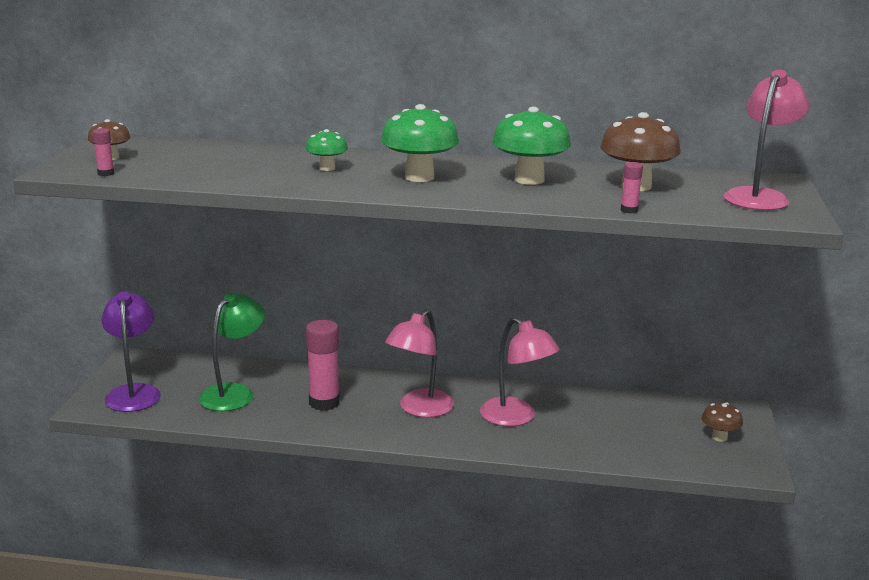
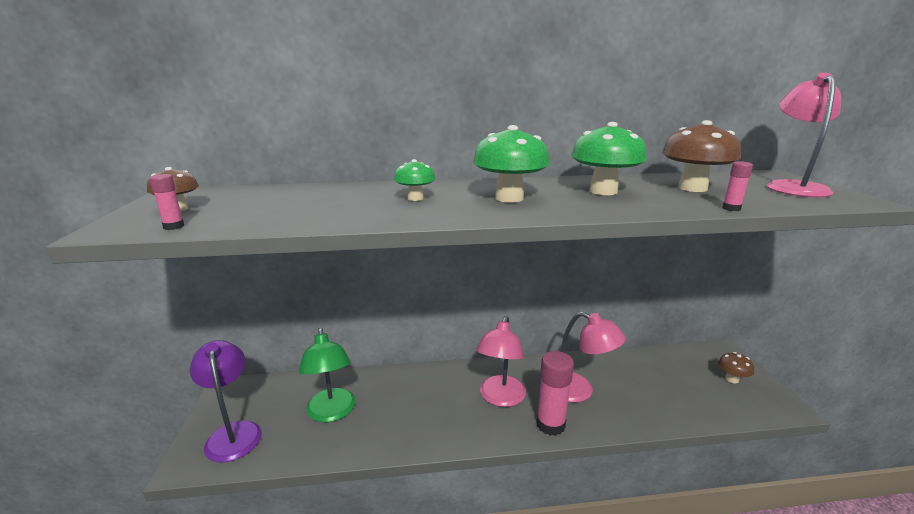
camera: 15 degrees left, 0 degrees up
(234, 393) = (332, 413): green lamp -> green lamp turned 150 degrees clockwise
(324, 403) = (417, 408): pink glue stick -> pink glue stick (550, 425)

